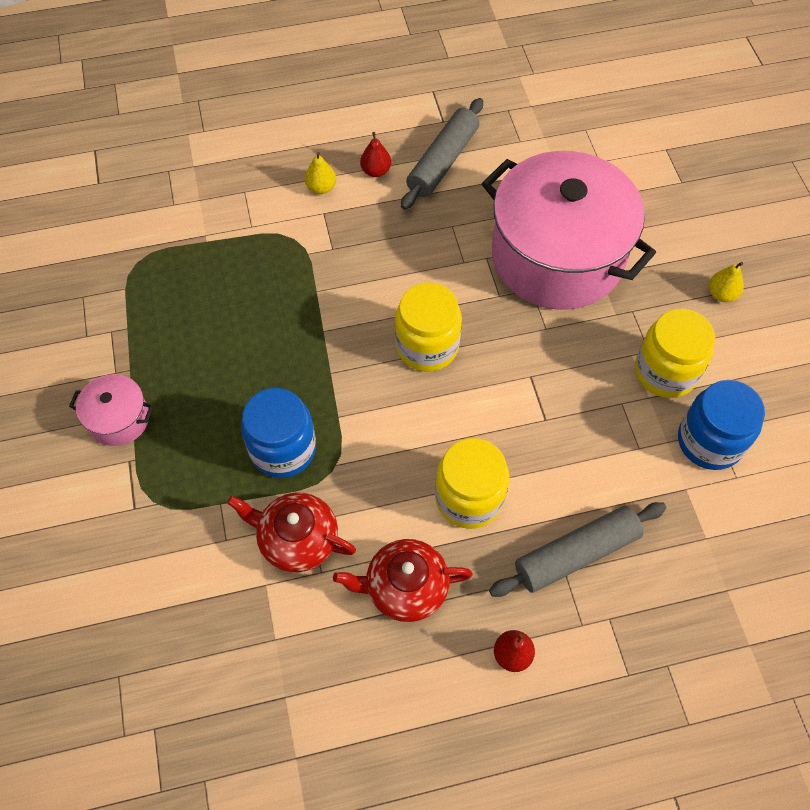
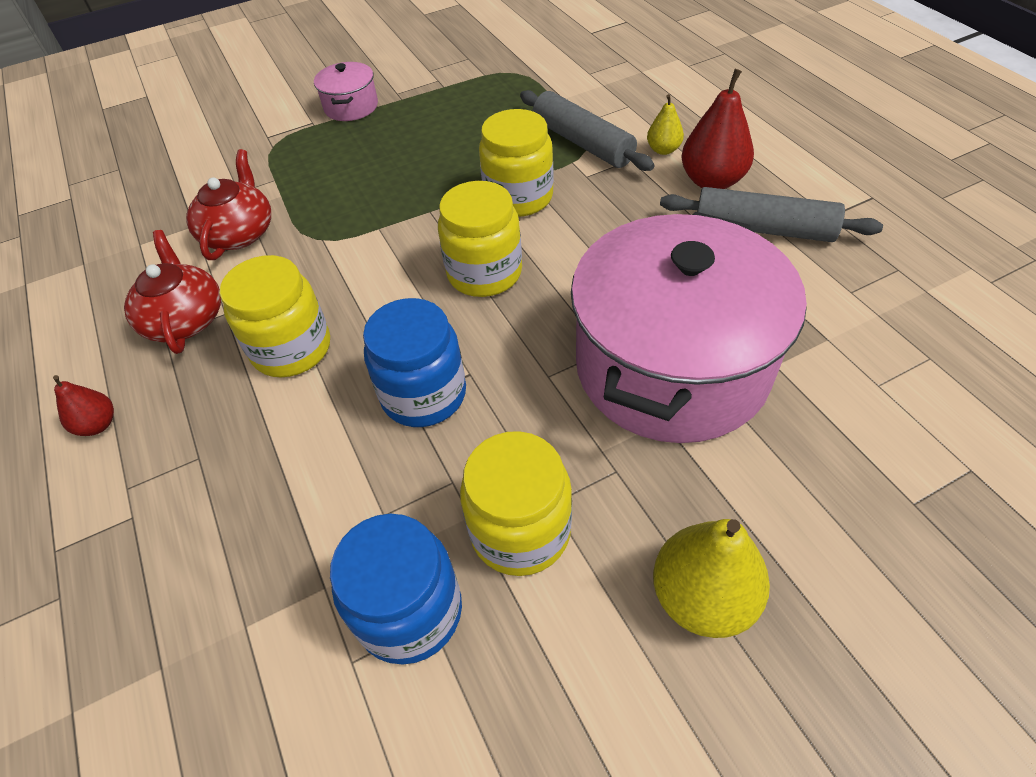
camera: 80 degrees right, 10 degrees down
(283, 449) = (335, 201): blue jar -> blue jar (424, 394)
(340, 302) = (518, 197): none -> yellow jar
(376, 171) = (712, 181): red pear -> red pear, size x1.81
(576, 554) = (221, 466): grey rolling pin -> grey rolling pin (582, 143)
(721, 294) = (702, 597): yellow pear -> yellow pear, size x1.81

